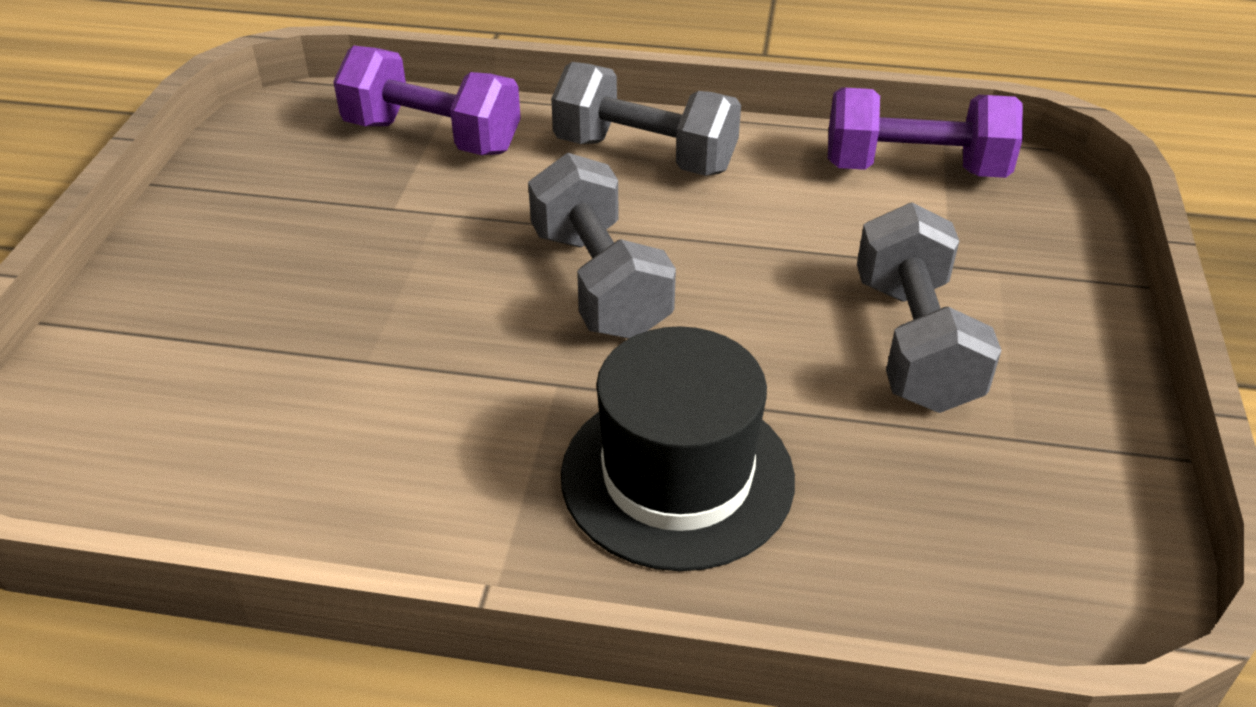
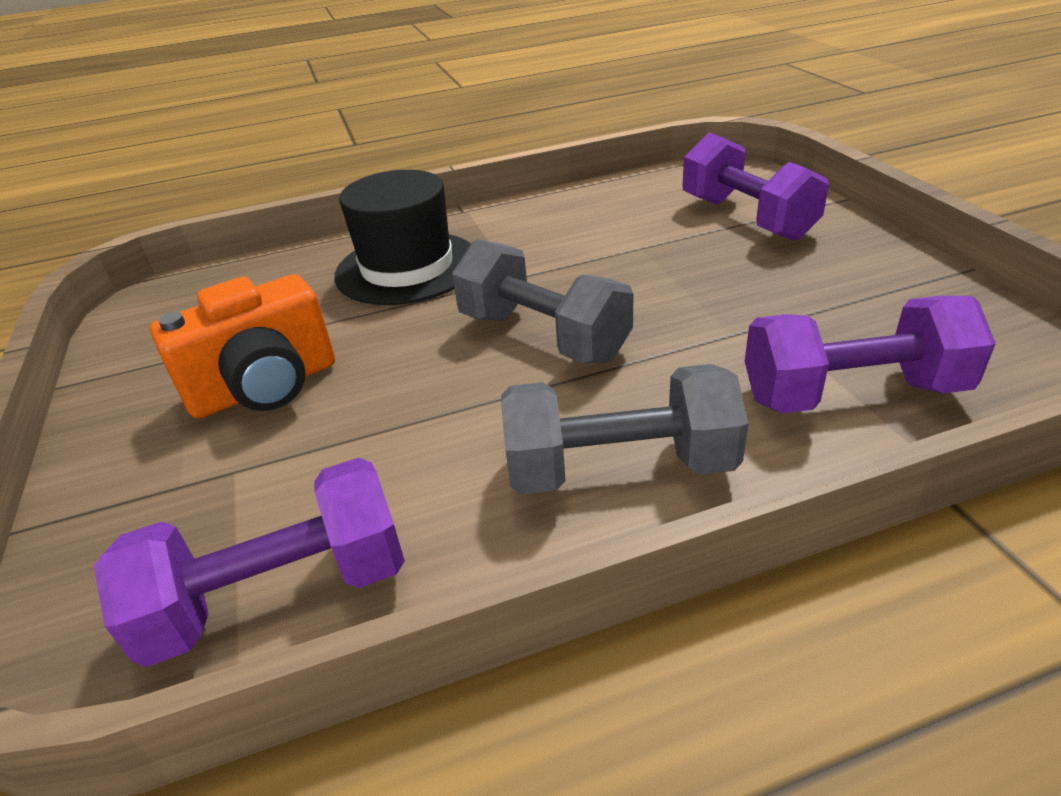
camera: 155 degrees right, 5 degrees down
(190, 346) = (746, 218): none -> purple dumbbell
(915, 343) = (265, 387): grey dumbbell -> orange camera

